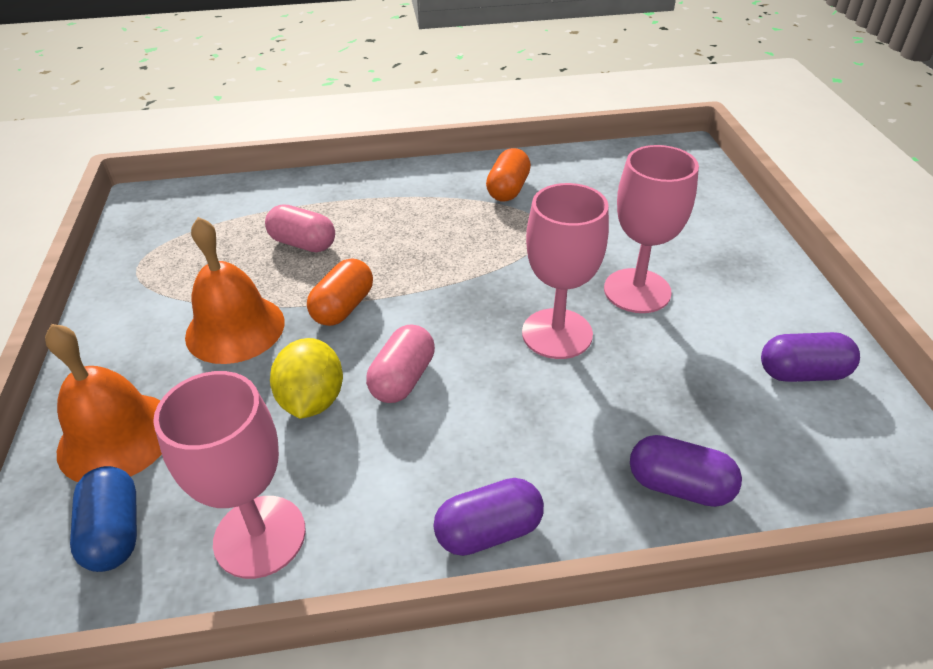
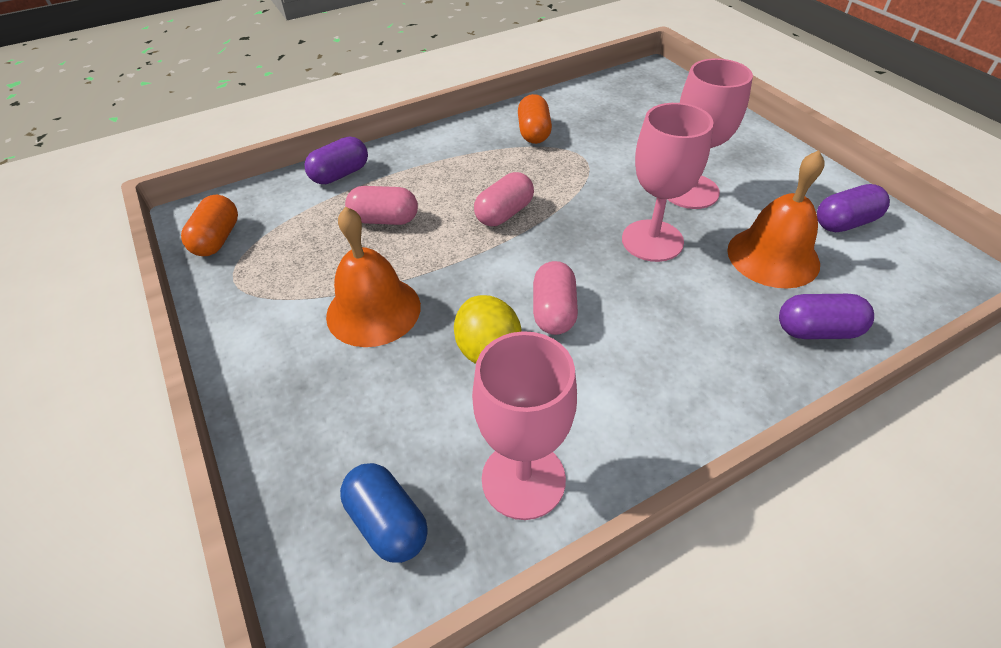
camera: 20 degrees left, 5 degrees up
(116, 437) = (327, 439): orange bell -> orange bell (773, 256)
(343, 307) = (460, 266): orange capsule -> orange capsule (217, 239)
(421, 266) = (504, 213): none -> pink capsule
(489, 531) = (705, 411): purple capsule -> purple capsule (340, 174)

